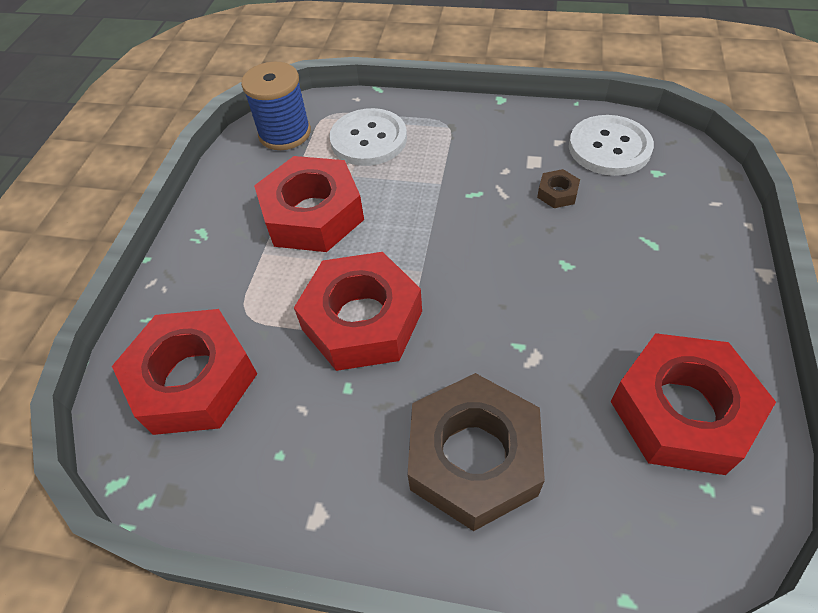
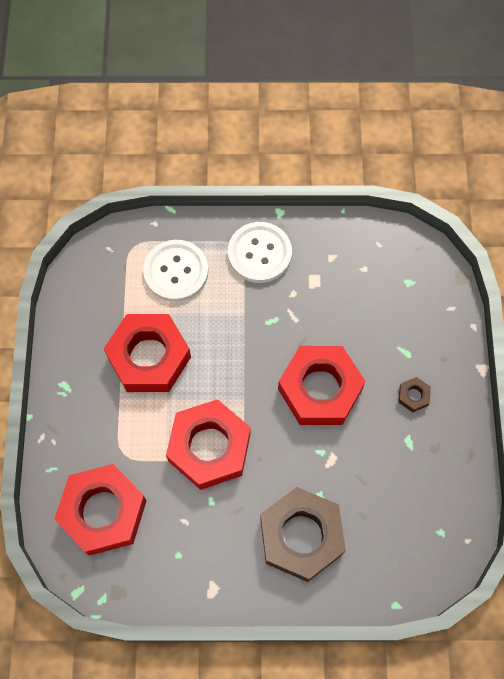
camera: 15 degrees left, 15 degrees up
(285, 133) = (102, 272): blue spool -> none
(557, 193) = (335, 312): brown nut -> brown nut (413, 396)
(609, 147) = (372, 260): white button -> white button (259, 253)
(681, 411) = (426, 484): red nut -> red nut (320, 389)

